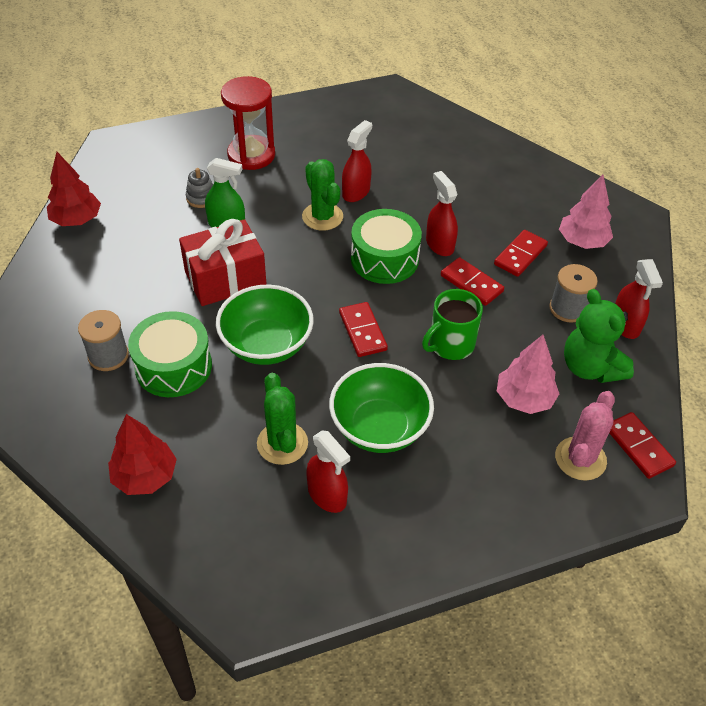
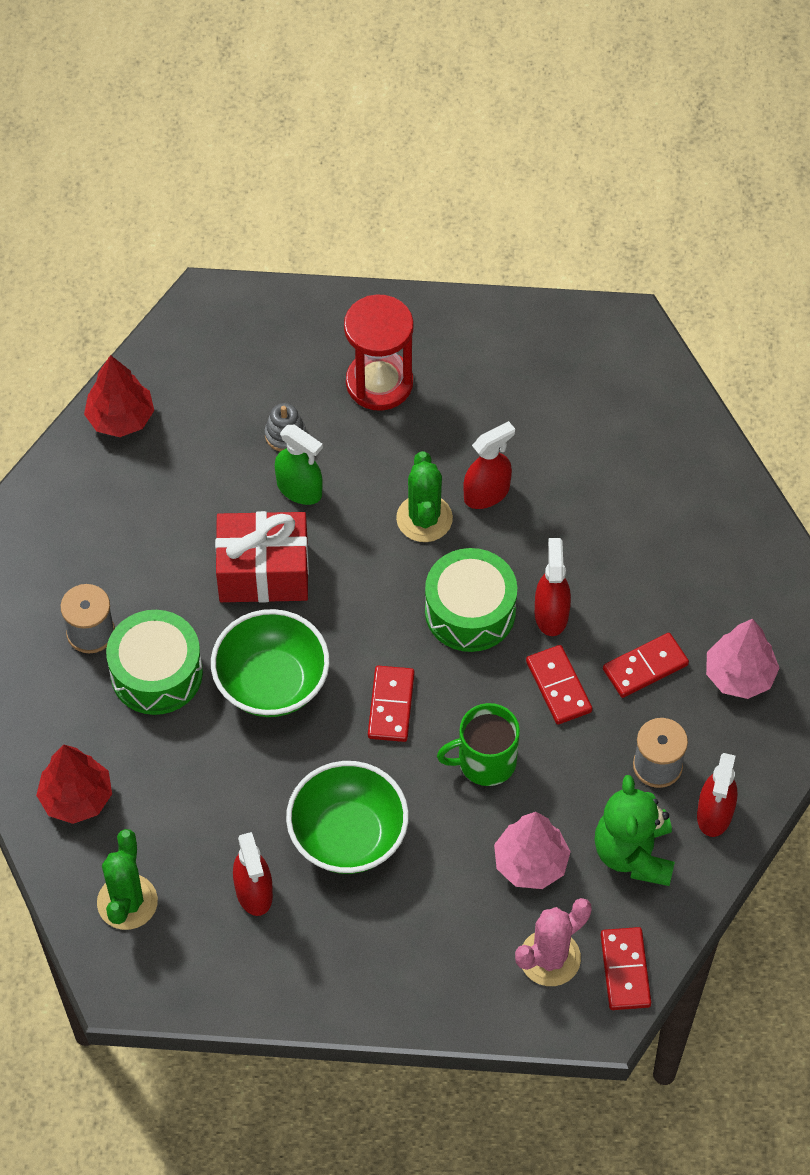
camera: 25 degrees right, 10 degrees up
(282, 443) = (234, 814): green cactus -> green cactus (127, 902)

